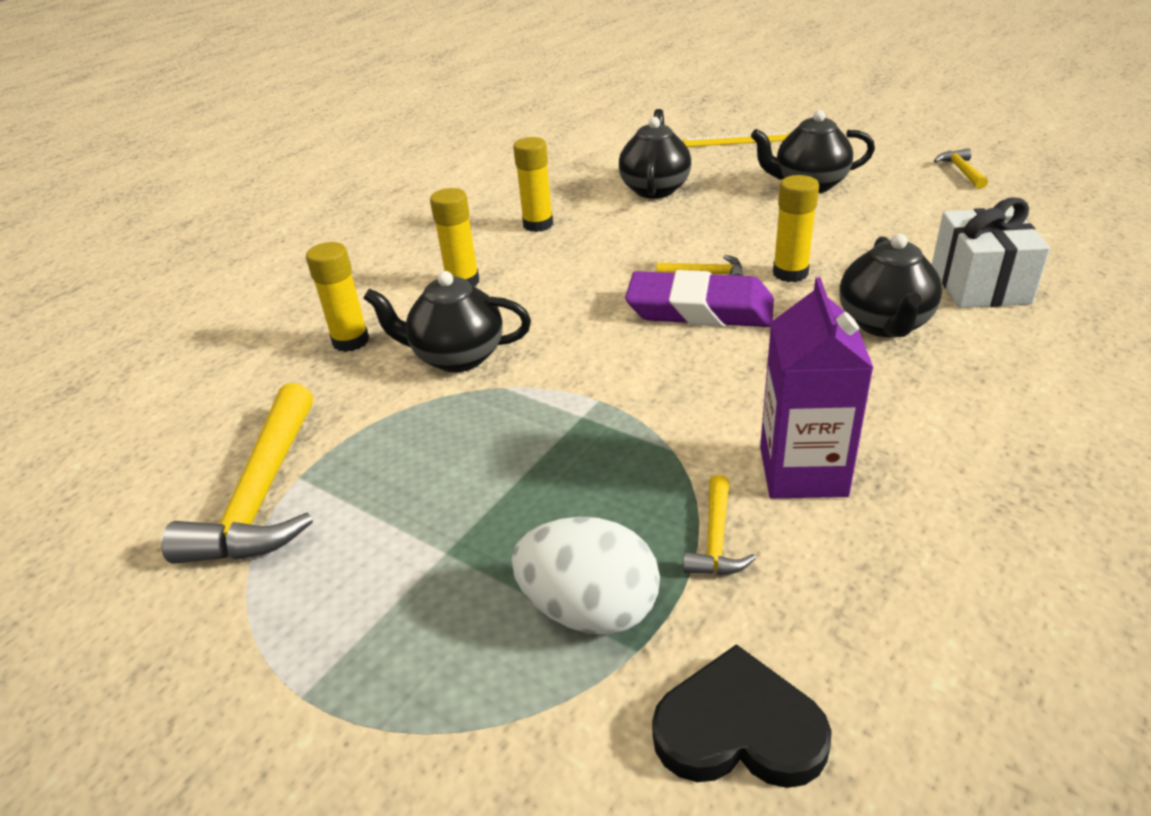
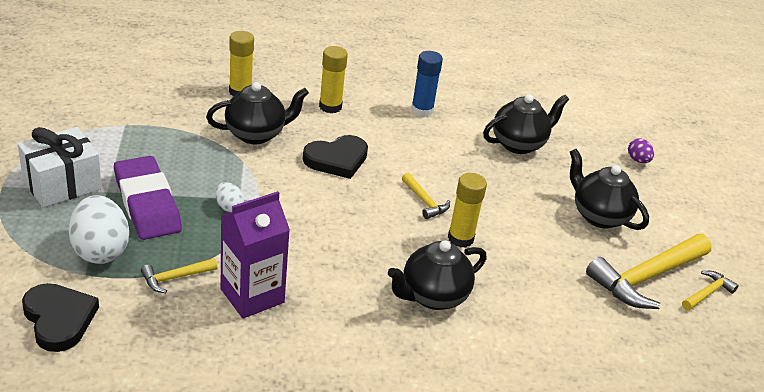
camera: 45 degrees right, 0 degrees up
(262, 496) = (105, 120): yellow hammer -> yellow hammer (646, 278)
(457, 357) = (256, 134): black teapot -> black teapot turned 105 degrees clockwise
(538, 224) = (422, 110): yellow glue stick -> blue glue stick
(572, 310) = (337, 159): none -> black heart
(592, 431) = (229, 207): none -> white egg
(700, 309) = (382, 211): purple eraser -> purple eraser (147, 203)
(737, 140) = (638, 160): yellow ruler -> purple egg
(980, 284) = (526, 333): white gift -> white gift (62, 184)

